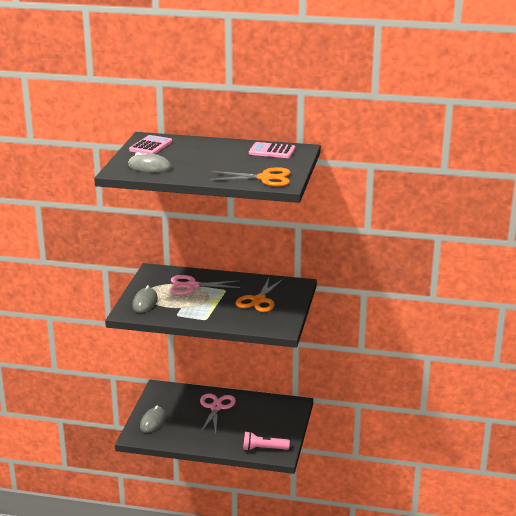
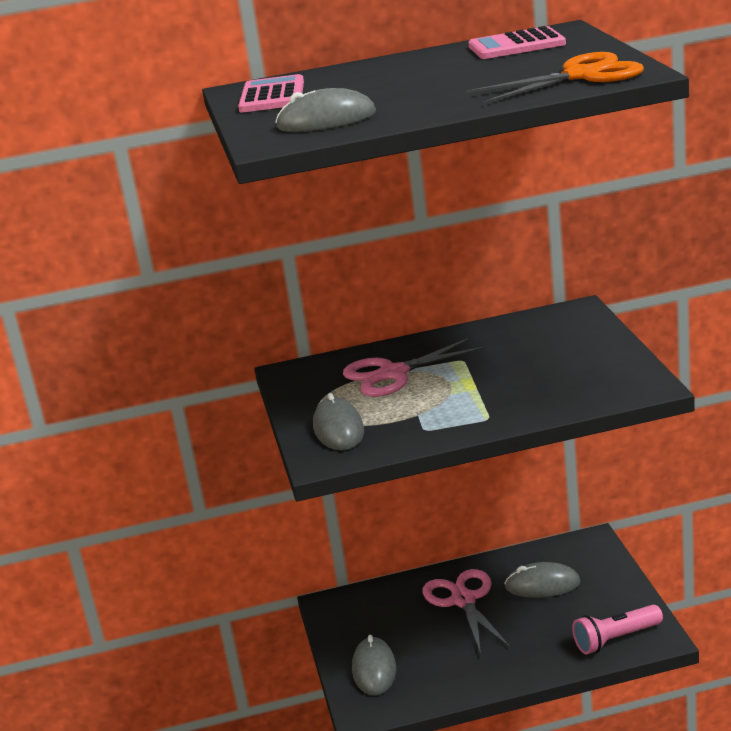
camera: 20 degrees left, 0 degrees up
(256, 414) = (542, 585): none -> grey mouse
(259, 300) = (544, 356): orange scissors -> none

